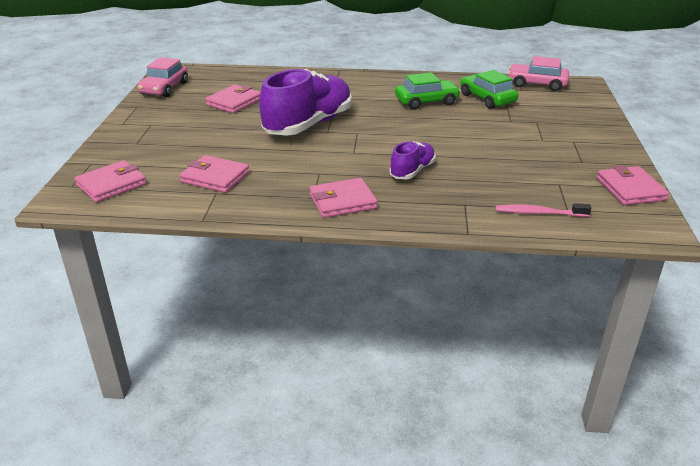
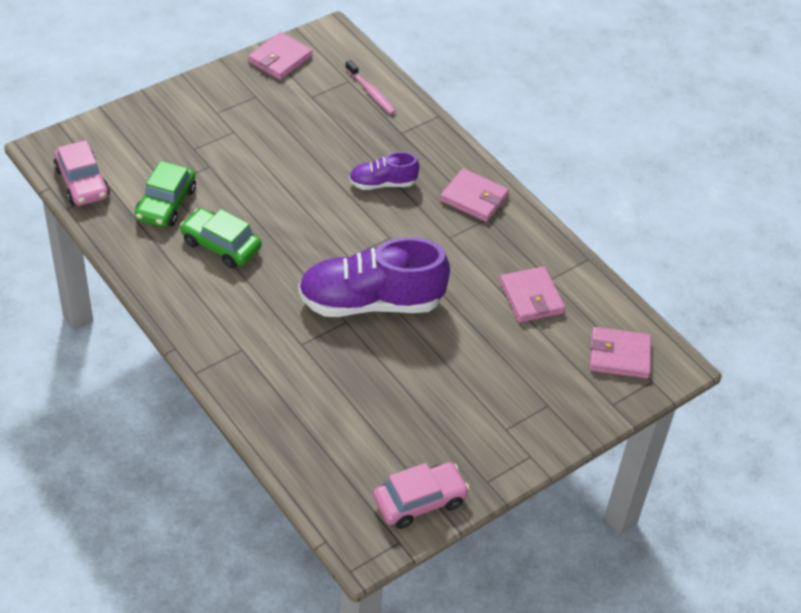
camera: 135 degrees left, 15 degrees up
(234, 102) = (384, 402): pink wallet -> none

